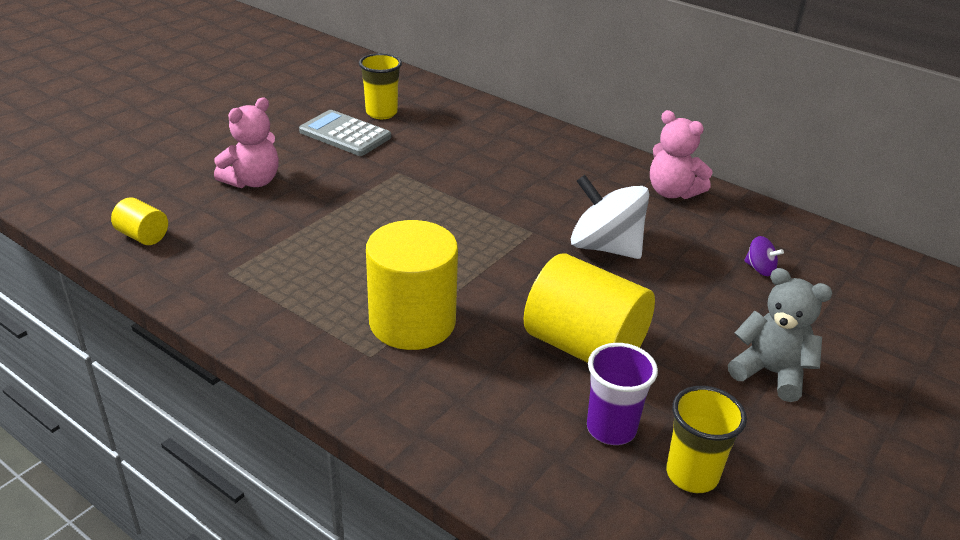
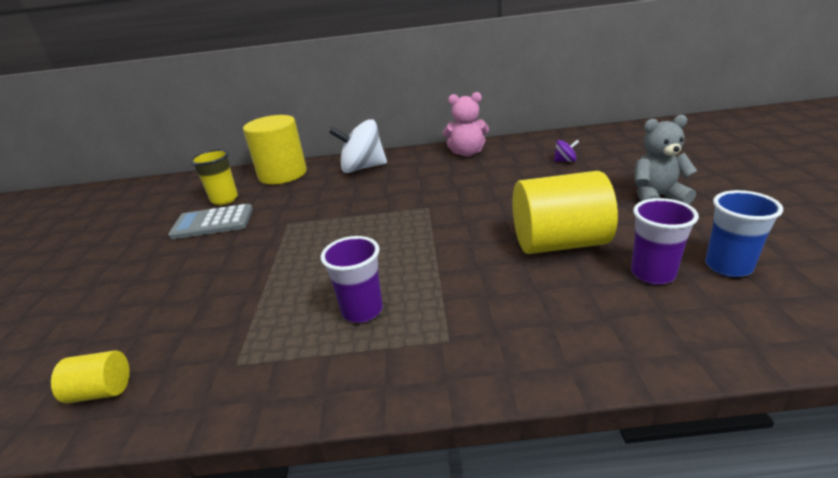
camera: 35 degrees left, 5 degrees down
(252, 181) = (170, 288): pink teddy bear -> none
(347, 291) = (362, 311): none -> purple cup
(412, 322) = (440, 298): yellow cylinder -> yellow cylinder (283, 174)
(605, 247) = (479, 192): white spinning top -> white spinning top (362, 168)
(692, 475) = (728, 266): yellow cup -> blue cup

